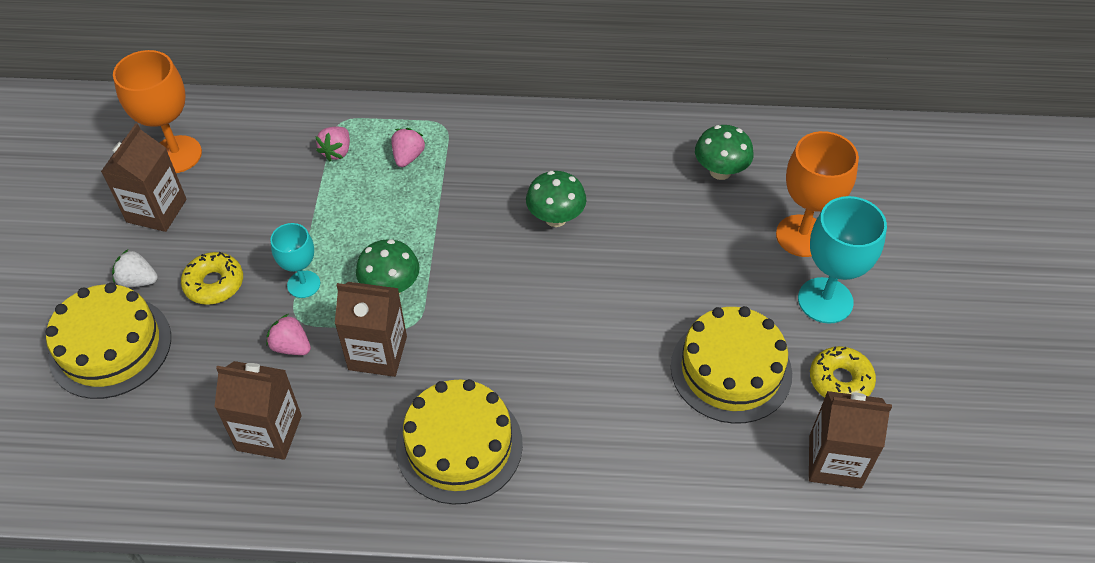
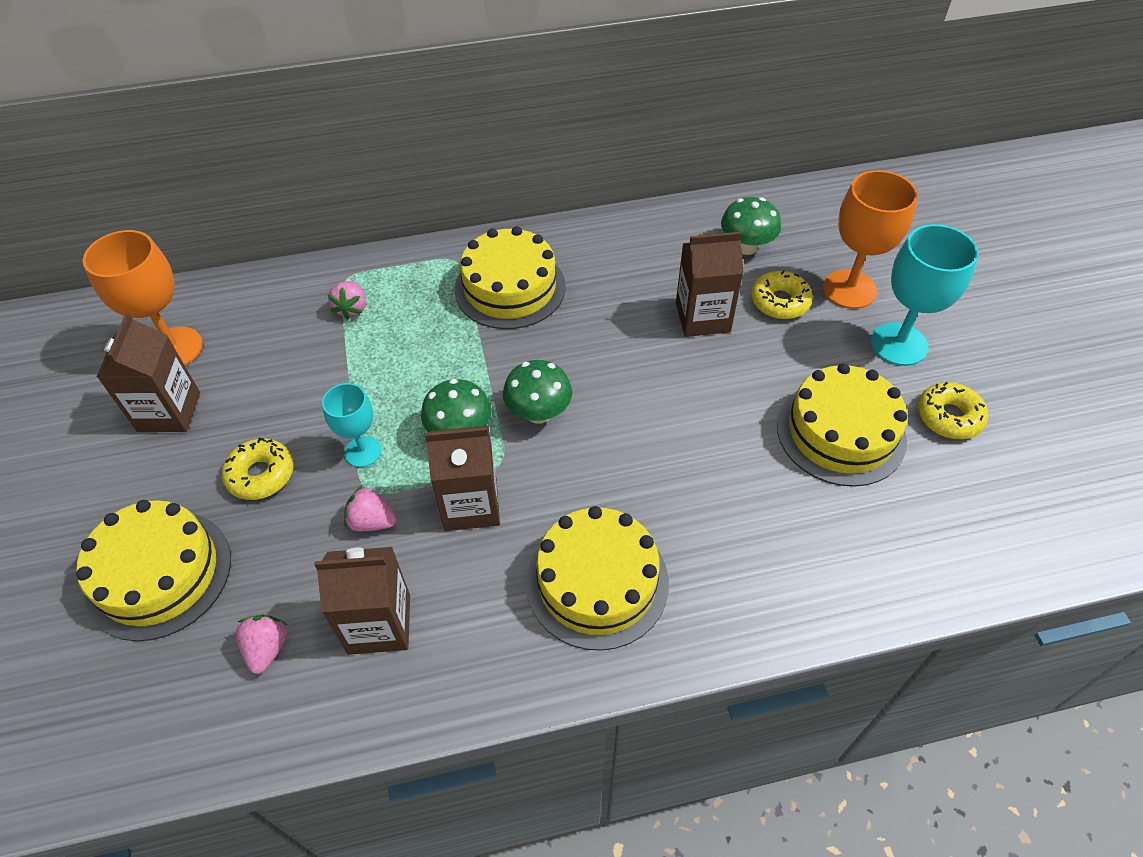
camera: 15 degrees left, 0 degrees up
(138, 280) = (170, 492): white strawberry -> none
(408, 157) = (430, 298): pink strawberry -> pink strawberry (267, 648)
(483, 163) = (510, 288): none -> yellow cake
(555, 218) = (605, 325): green mushroom -> green mushroom (539, 413)
(729, 233) = (780, 302): none -> yellow donut
(835, 461) = (981, 498): brown carton -> brown carton (702, 317)

